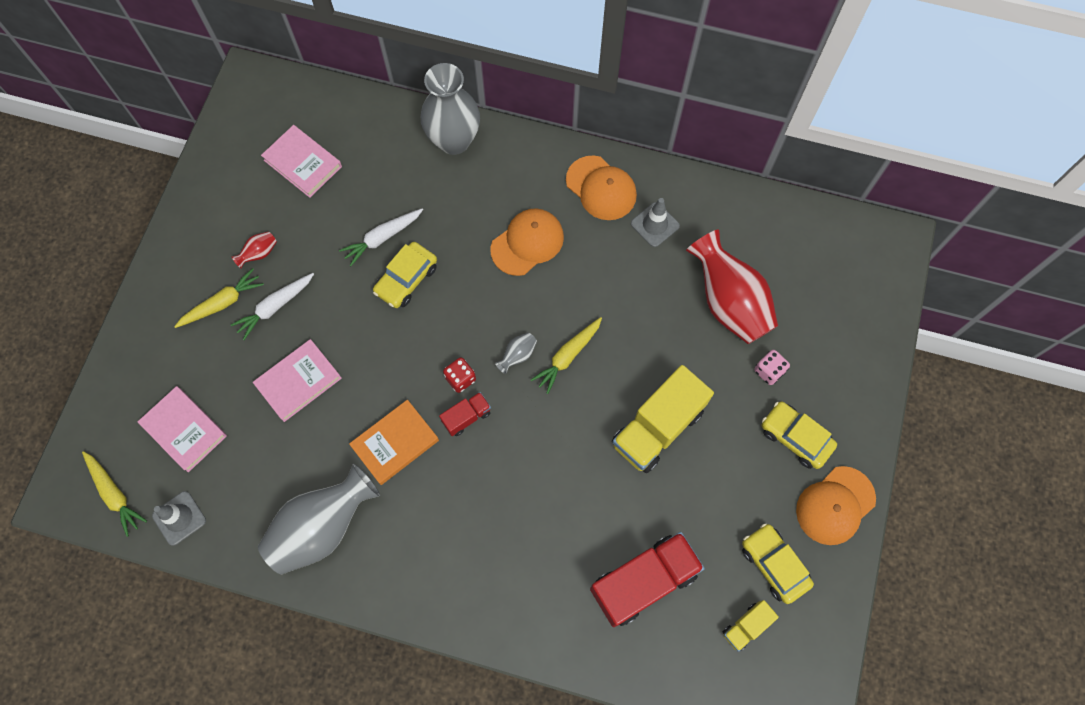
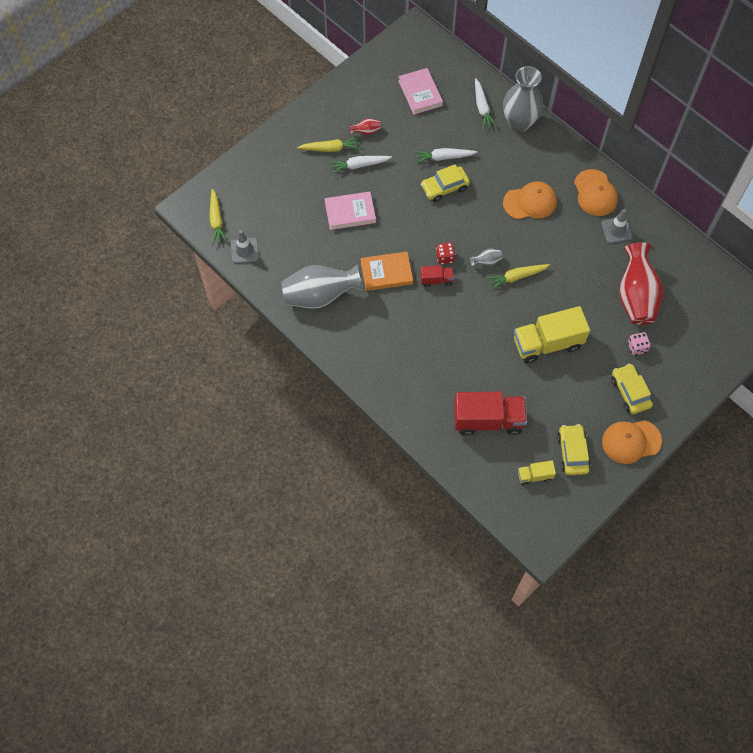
camera: 30 degrees right, 5 degrees down
(184, 430) = (272, 206): pink book -> none
(395, 144) = (482, 108): none -> white carrot

